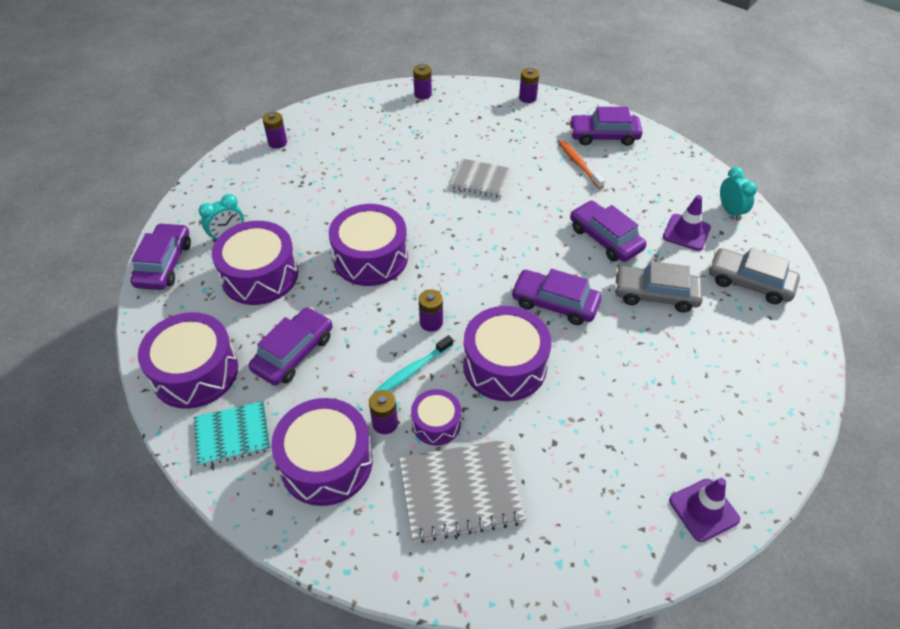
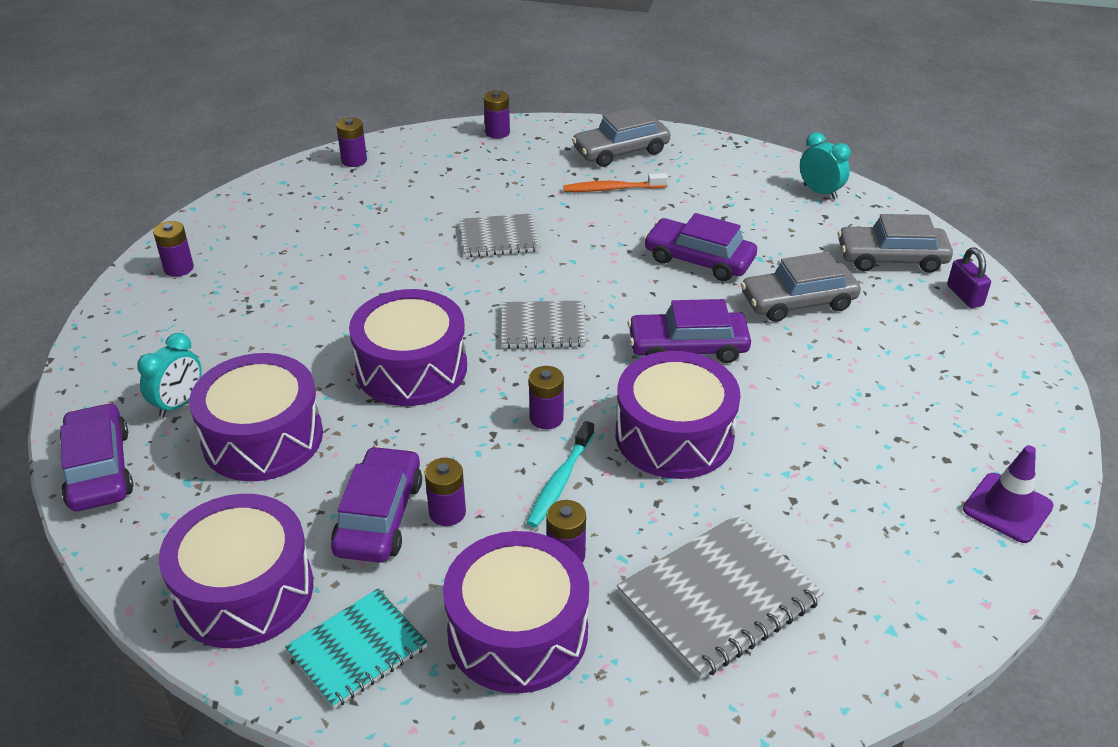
camera: 25 degrees left, 10 degrees down
(333, 365) = (447, 512): none -> purple battery
(436, 423) = (633, 531): purple drum -> none
(469, 256) = (543, 327): none -> grey notebook
(579, 164) = (612, 189): orange toothbrush -> orange toothbrush turned 45 degrees counterclockwise
(604, 136) = (621, 151): purple car -> grey car
(686, 232) = (787, 227): purple traffic cone -> none
(787, 332) = (965, 296): none -> purple padlock

